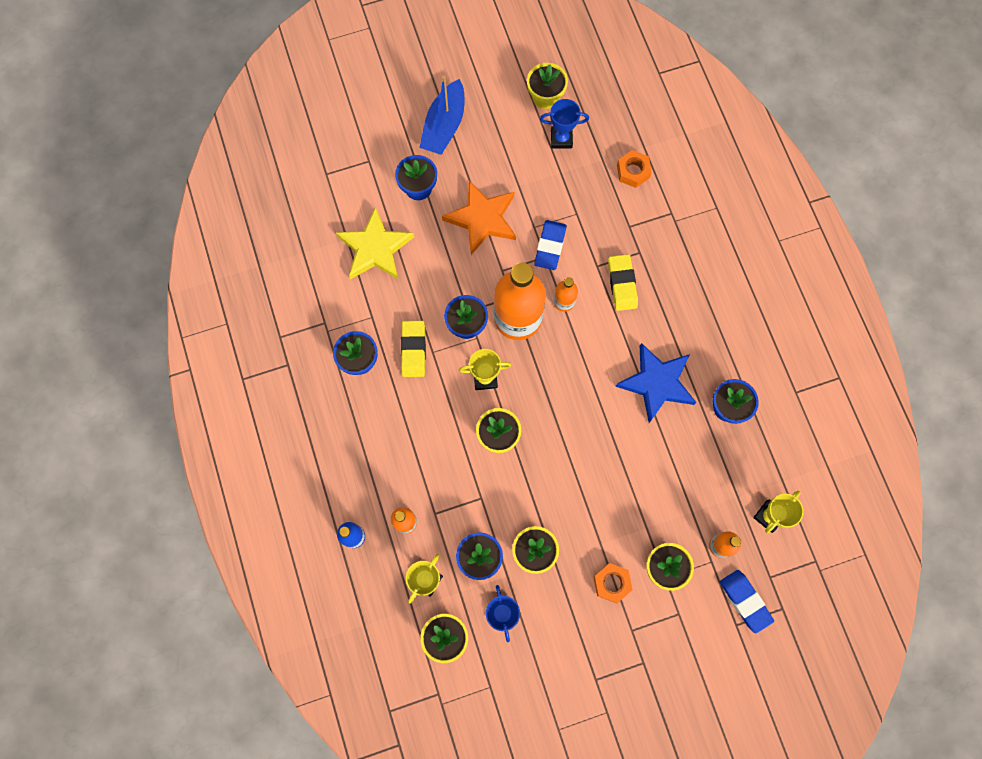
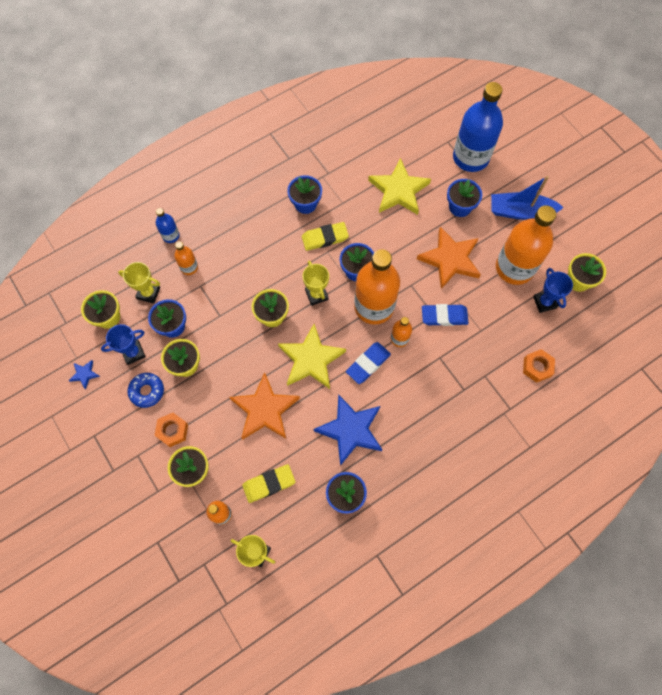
camera: 75 degrees right, 5 degrees down
(356, 155) = (470, 157): none -> blue bottle
(512, 155) = (514, 268): none -> orange bottle
(514, 679) = (84, 374): none -> blue star
(555, 605) = (147, 391): none -> blue donut
(564, 405) = (311, 359): none -> yellow star
(611, 471) = (264, 410): none -> orange star
(622, 284) = (430, 381): yellow eraser -> yellow eraser (269, 484)
(745, 601) = (178, 546): blue eraser -> blue eraser (368, 364)

